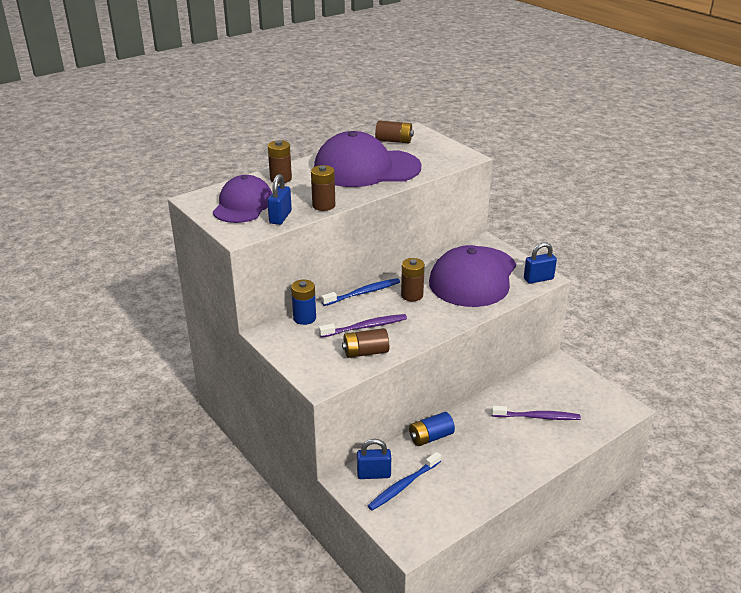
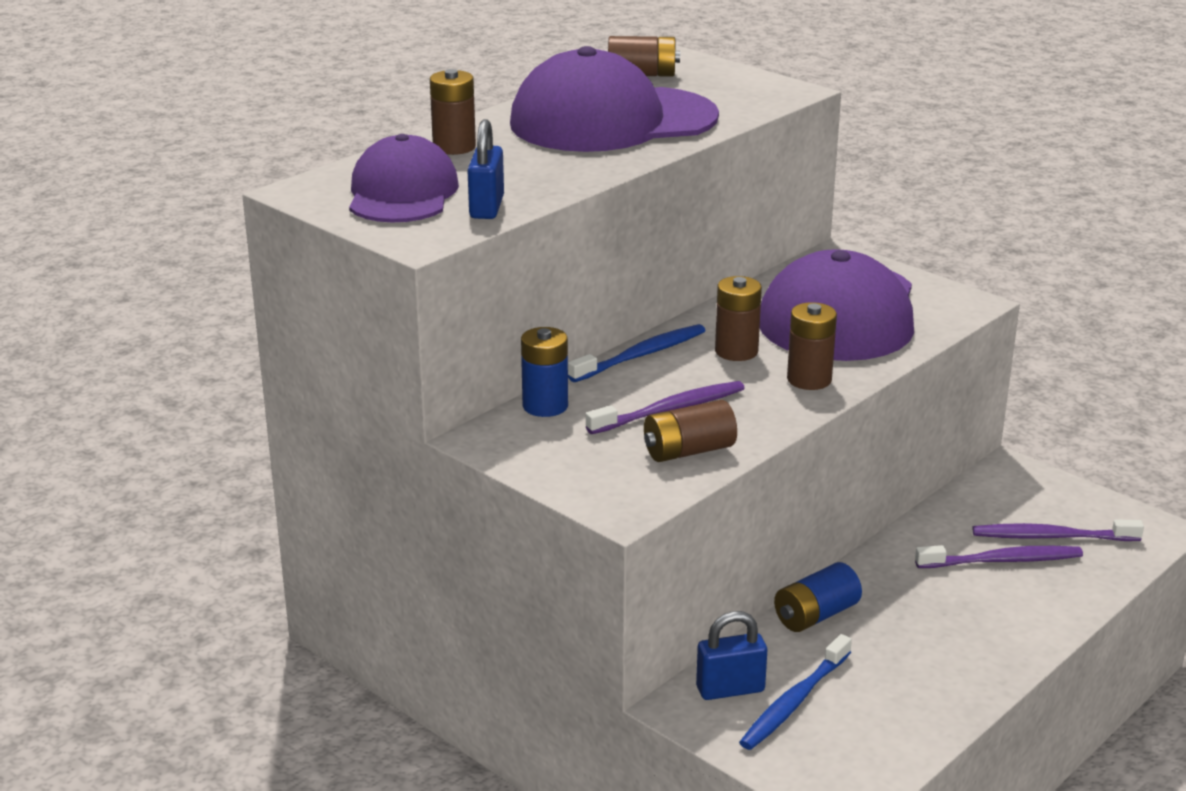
camera: 10 degrees left, 5 degrees down
(323, 205) = (561, 183): brown battery -> brown battery (809, 379)
(538, 279) = (960, 306): blue padlock -> none
(568, 406) = (1051, 537): none -> purple toothbrush

